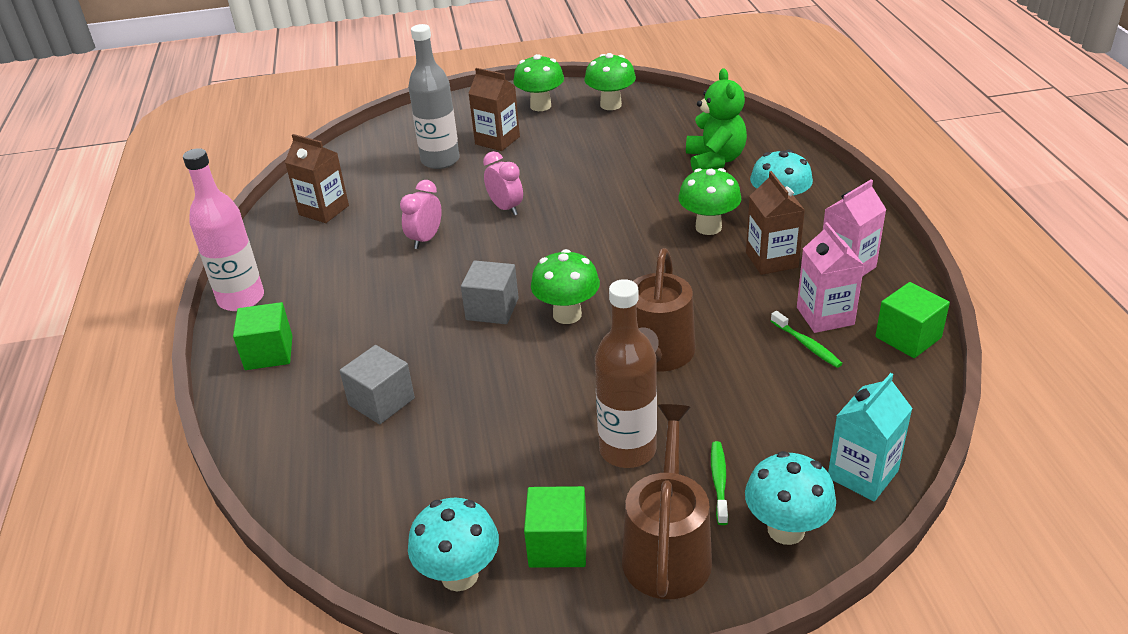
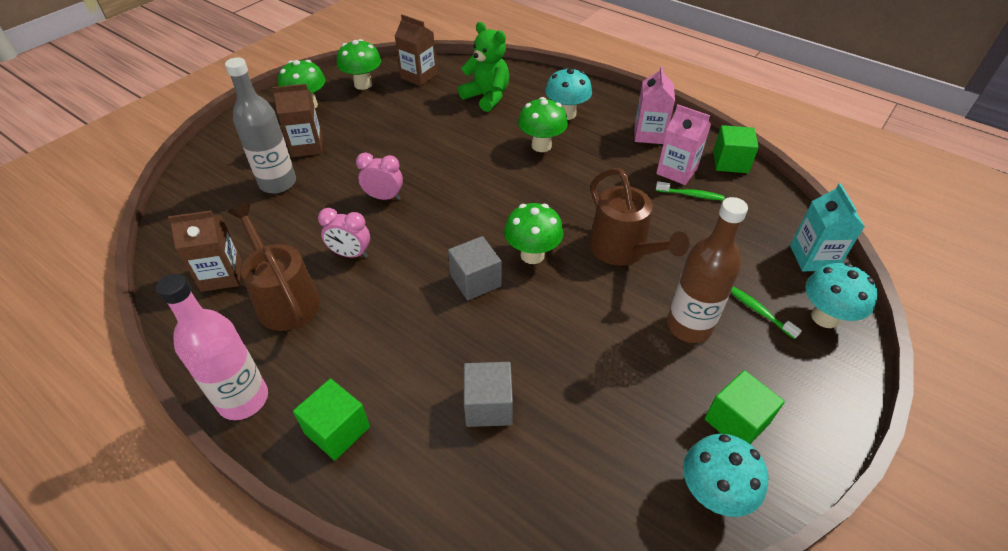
camera: 45 degrees left, 10 degrees up
(425, 239) = (350, 254): pink clock -> pink clock turned 60 degrees counterclockwise
(667, 550) = (792, 376): brown watering can -> brown watering can (285, 299)
(771, 260) = (605, 150): brown carton -> brown carton (419, 76)

